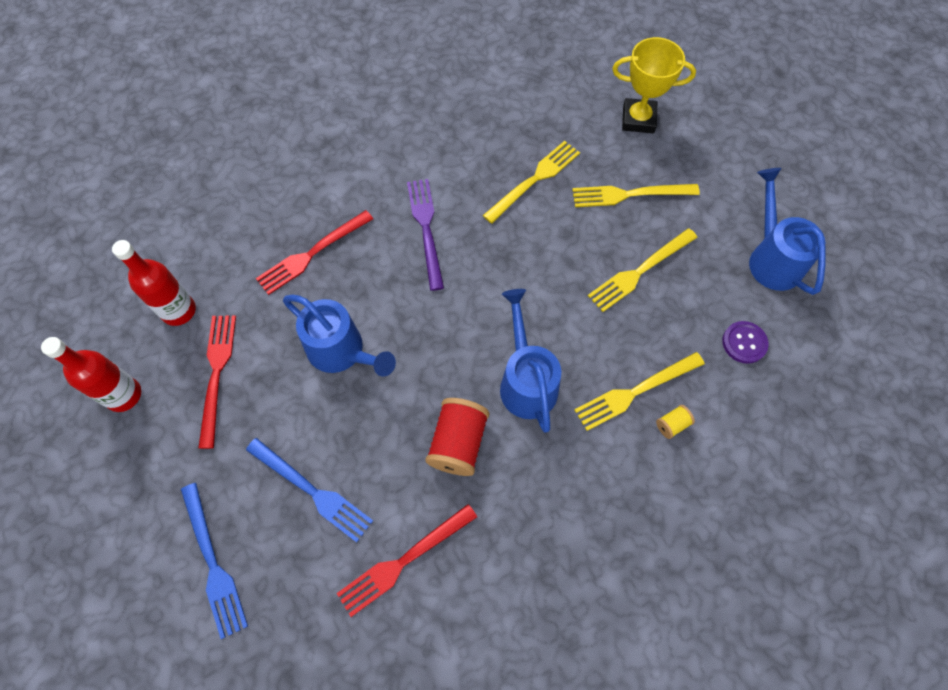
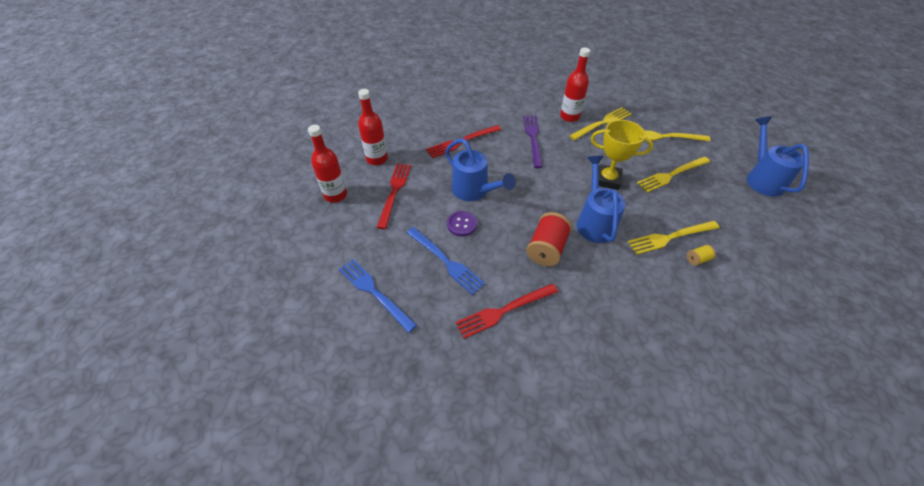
camera: 10 degrees right, 15 degrees down
(213, 563) = (374, 292): blue fork -> blue fork turned 150 degrees clockwise
(482, 173) = (569, 116): none -> red bottle
(638, 119) = (668, 103): yellow trophy -> yellow trophy (607, 180)
(744, 343) = (746, 221): purple button -> purple button (462, 224)

